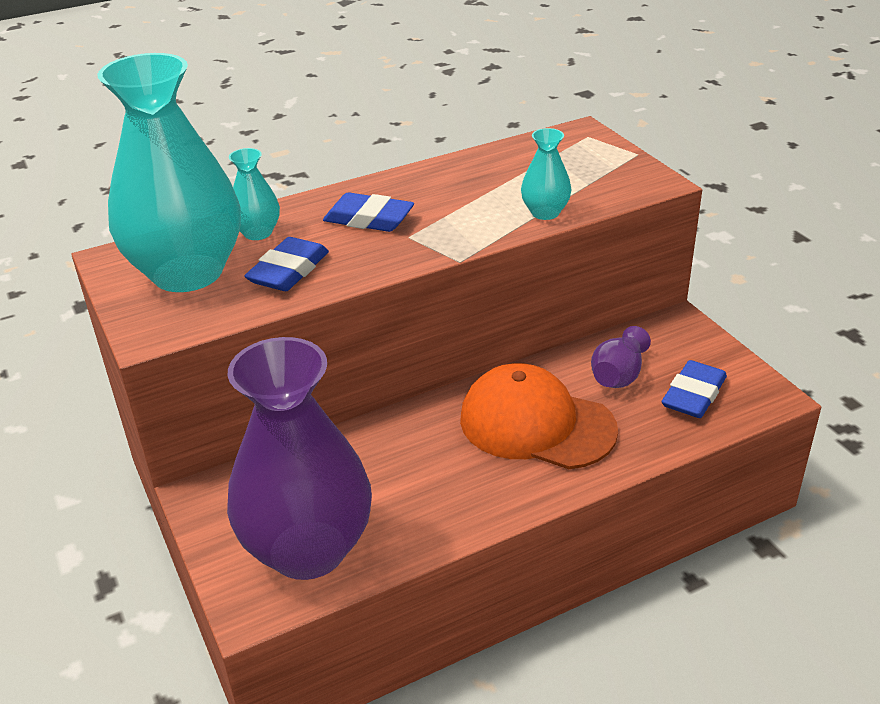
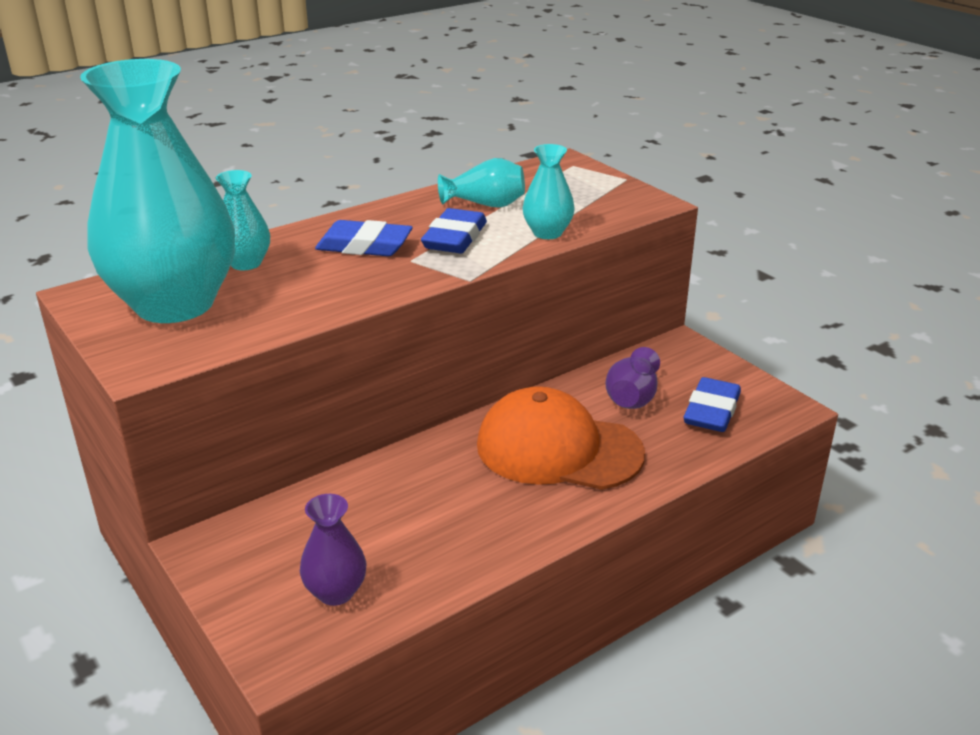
camera: 10 degrees left, 5 degrees down
(288, 271) = (288, 297): blue eraser -> blue eraser (455, 238)
(308, 549) = (336, 592): purple vase -> purple vase, size x0.43
(492, 178) = (485, 204): none -> turquoise vase

